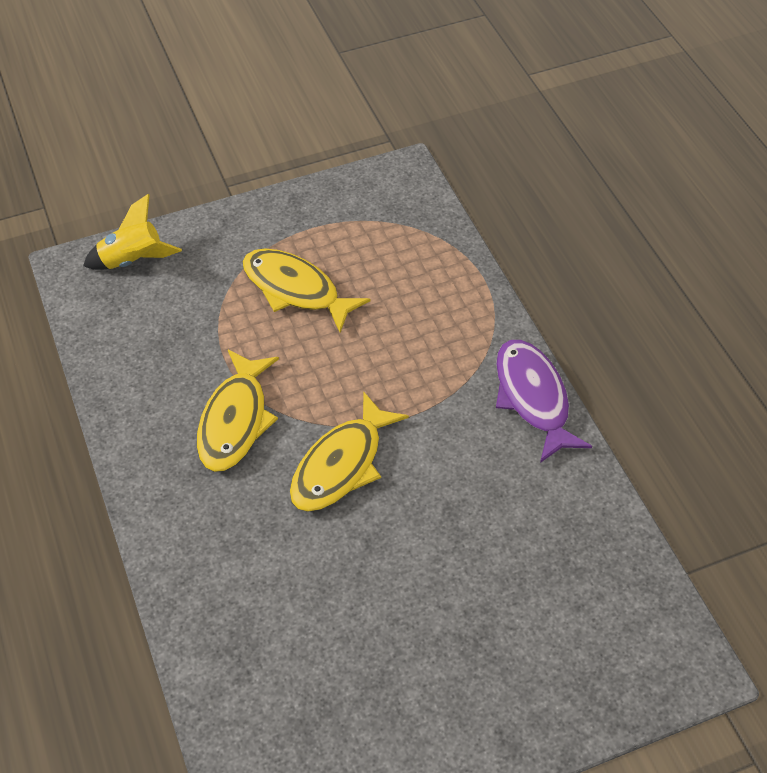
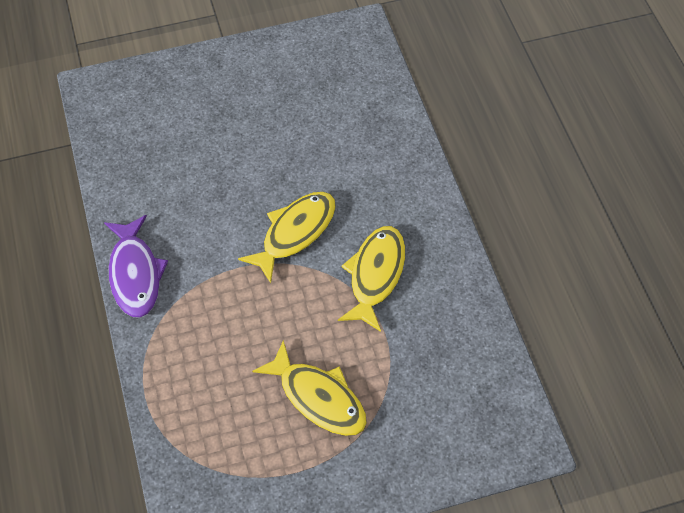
camera: 175 degrees left, 5 degrees up
(133, 261) = (472, 446): yellow rocket -> none

